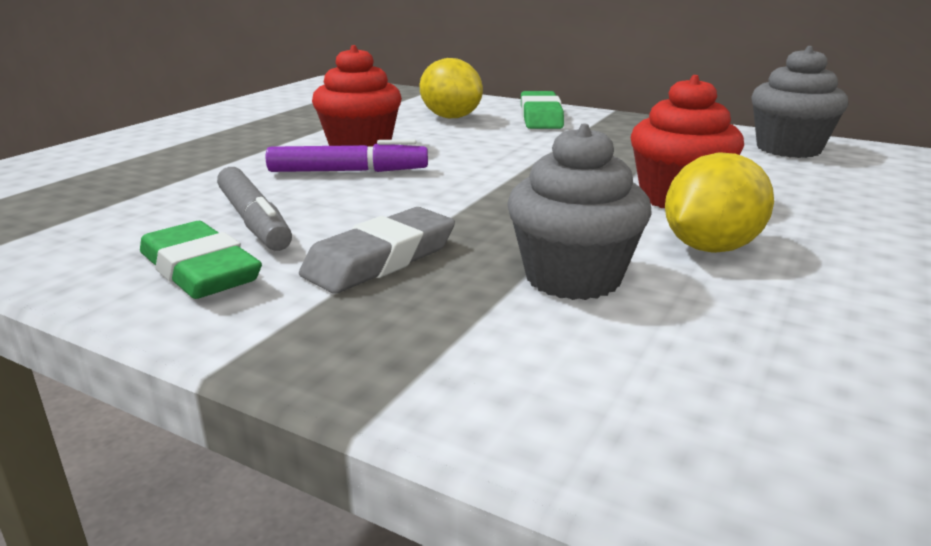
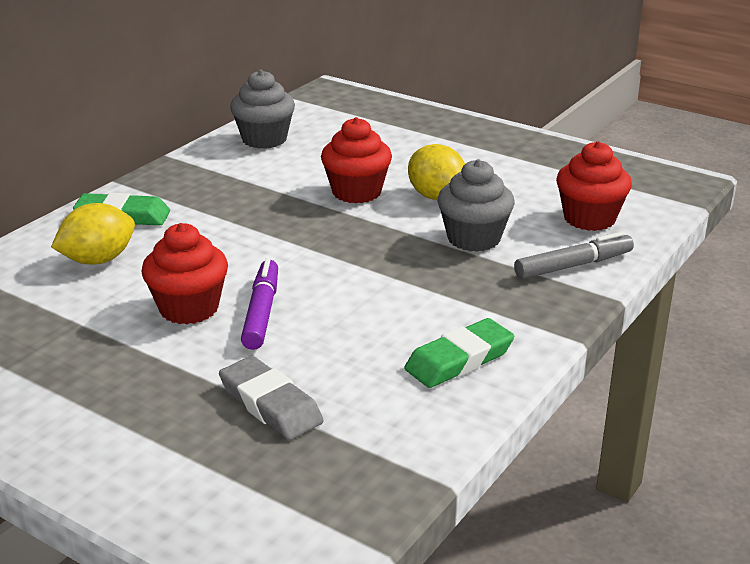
camera: 85 degrees left, 5 degrees up
(254, 221) = (372, 348): grey marker -> grey marker (573, 266)
(380, 259) = (446, 295): grey eraser -> grey eraser (270, 404)
(742, 408) = (589, 218): none -> red cupcake

